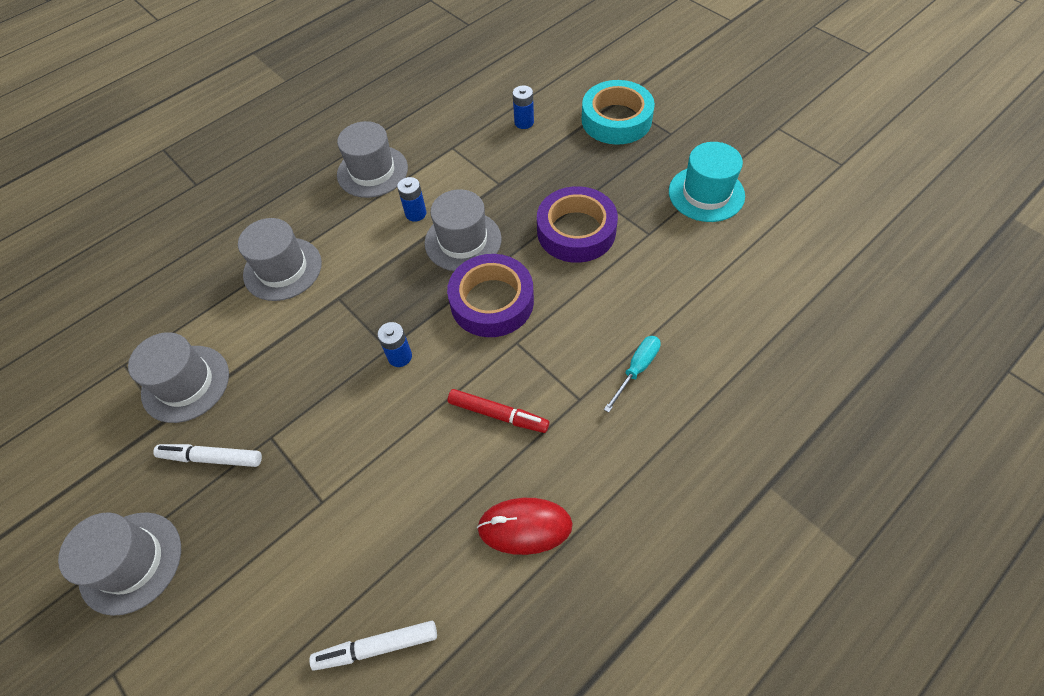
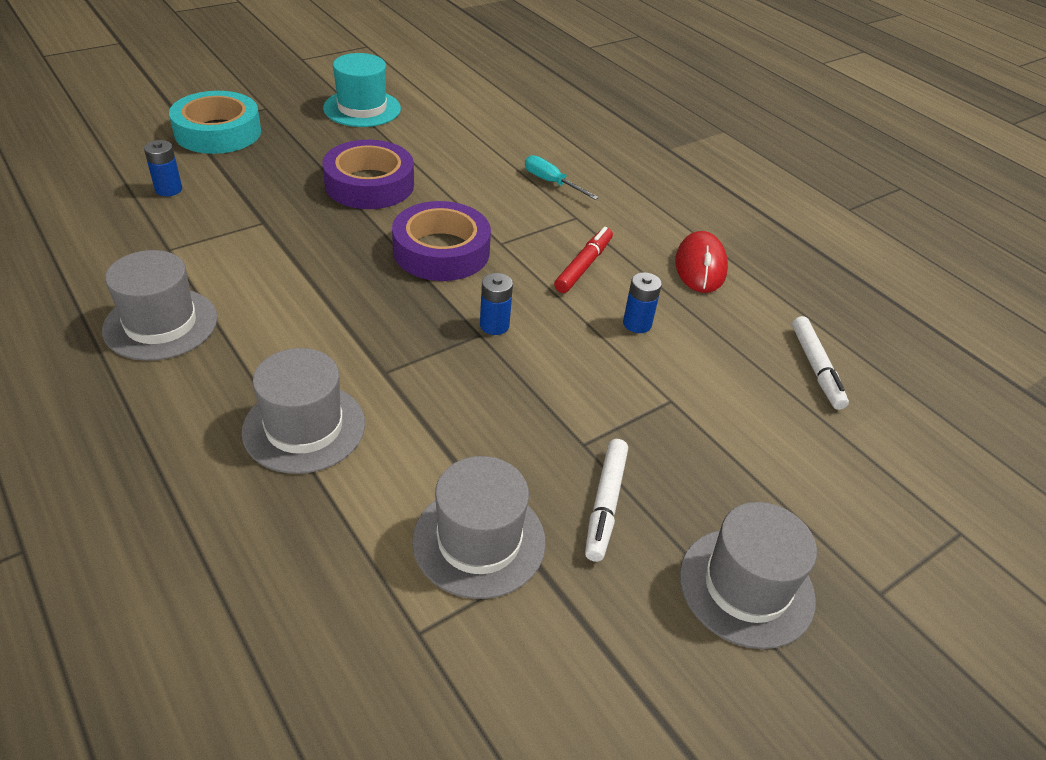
camera: 90 degrees left, 15 degrees down
(416, 213) = (272, 292): blue battery -> blue battery (637, 324)
(463, 241) = (341, 260): grey hat -> none

